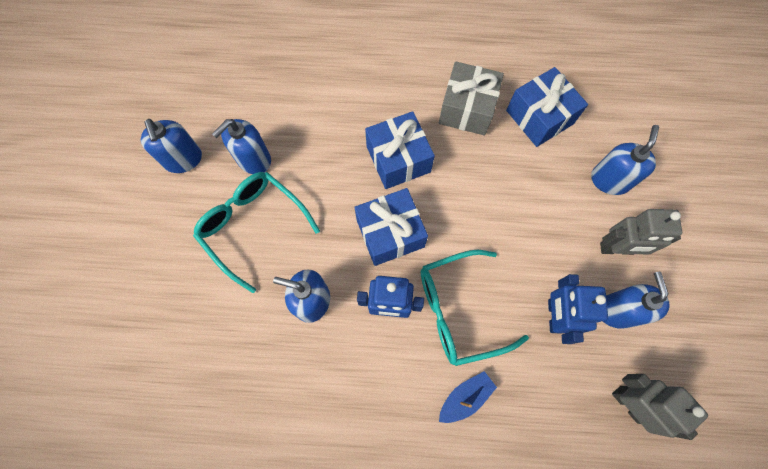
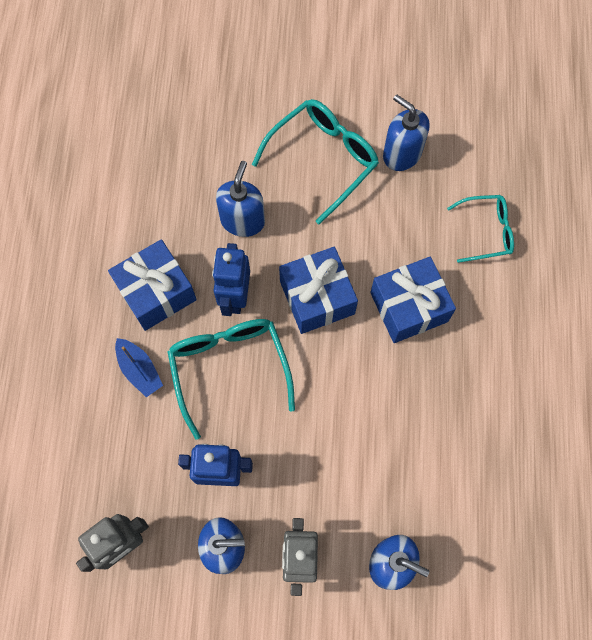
camera: 90 degrees right, 0 degrees up
(183, 159) = (399, 86): blue soap dispenser -> none
(331, 98) = (486, 231): none -> turquoise glasses
(467, 109) = (482, 390): grey gift -> none
(539, 117) = (476, 482): blue gift -> blue gift (156, 292)

